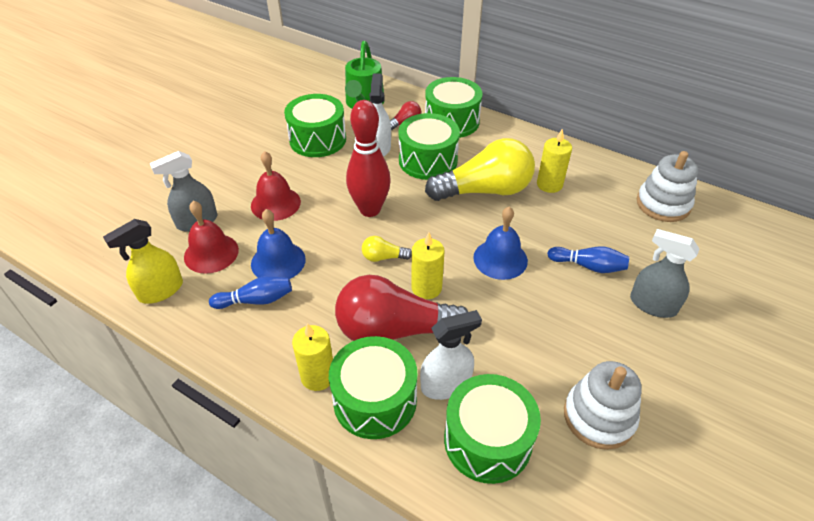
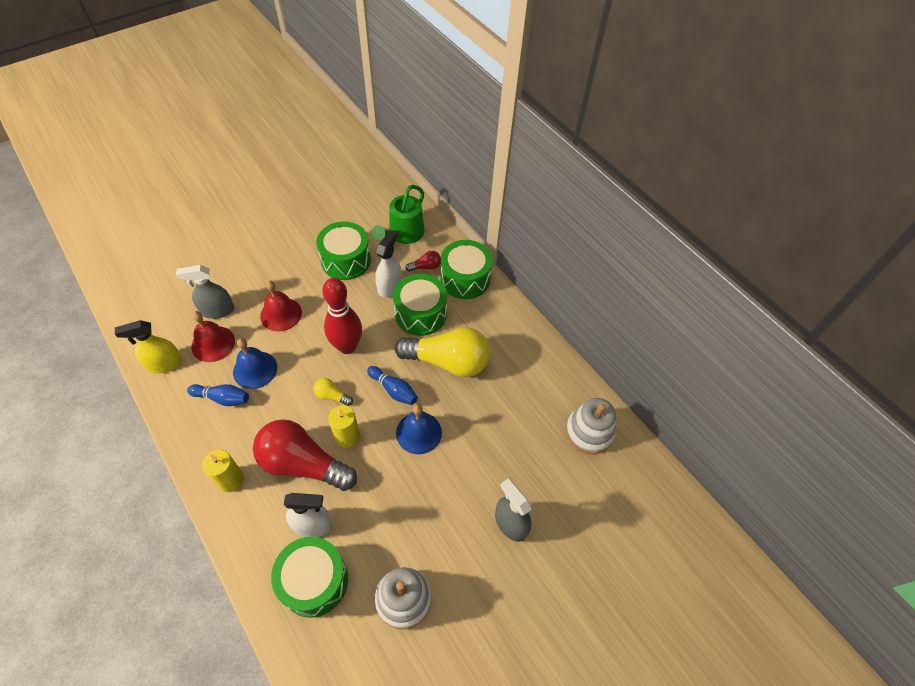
camera: 20 degrees right, 10 degrees up
(375, 400) = (258, 515): green drum -> none
(549, 184) = (505, 375): yellow candle -> none
(588, 266) = (484, 467): blue bowling pin -> blue bowling pin (394, 390)

